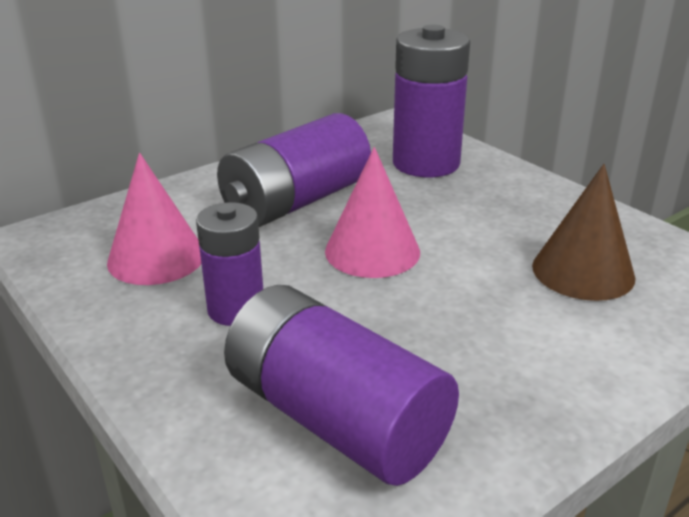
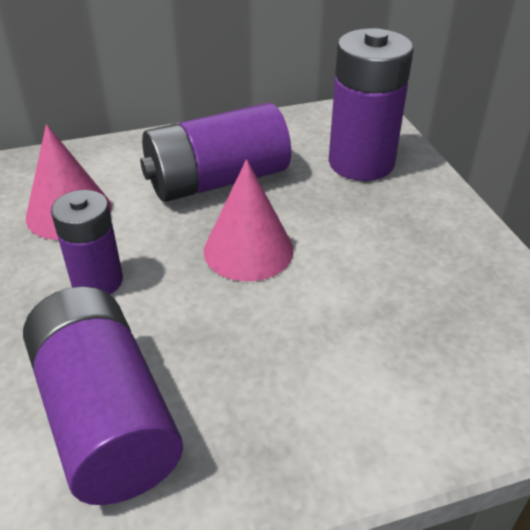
camera: 20 degrees right, 10 degrees up
(583, 271) = (432, 324): brown cone -> none

